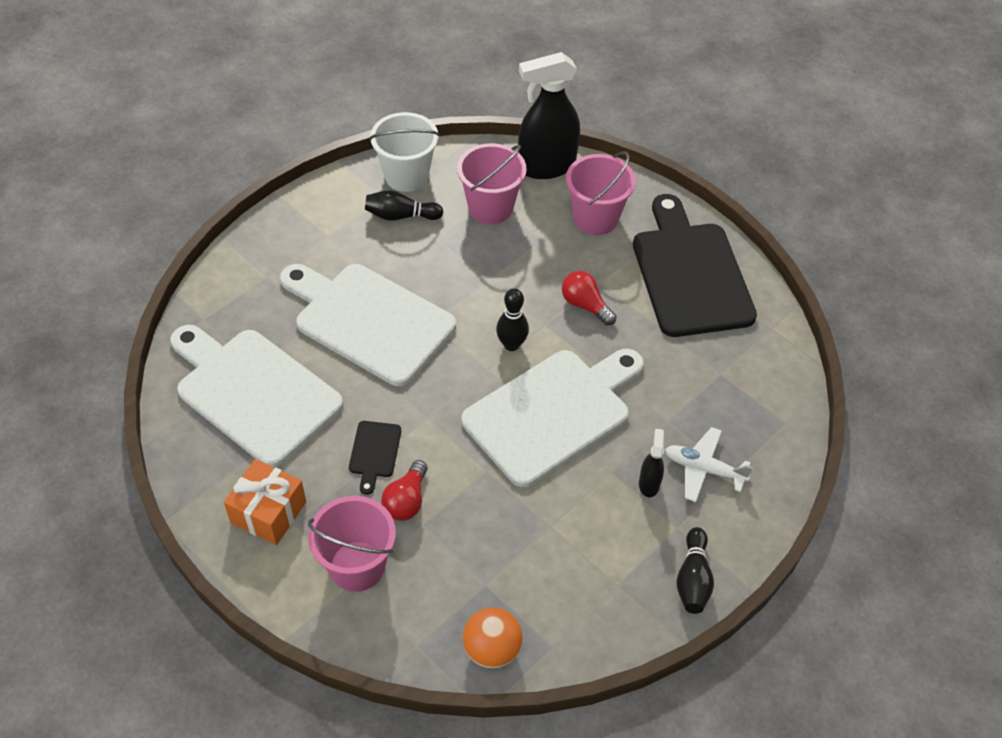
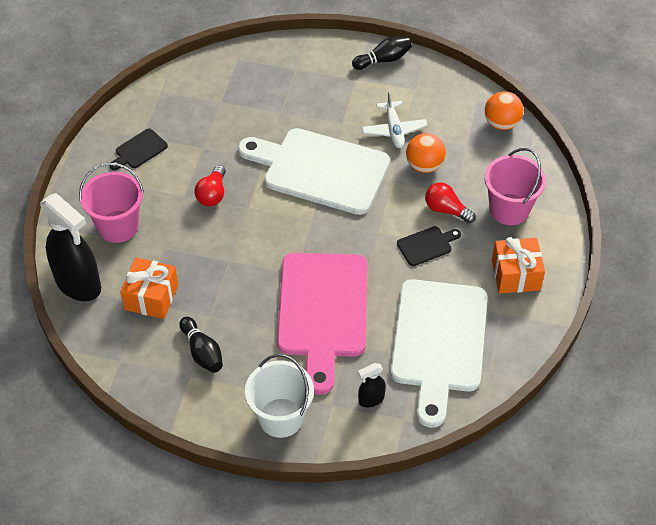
camera: 120 degrees left, 0 degrees up
(369, 321) = (323, 311): white cutting board -> pink cutting board
(406, 176) = (153, 374): white bucket -> white bucket (281, 417)
(406, 500) = (446, 210): red light bulb -> red light bulb turned 135 degrees counterclockwise
(485, 518) = (424, 166): none -> orange ball
(490, 207) = (151, 297): pink bucket -> orange gift
(511, 345) = (280, 218): black bowling pin -> none
(649, 483) = (335, 102): black spray bottle -> black spray bottle (371, 399)
(690, 274) = (139, 150): black cutting board -> black cutting board, size x0.41
(703, 469) = (304, 82): white plane -> white plane (394, 130)

